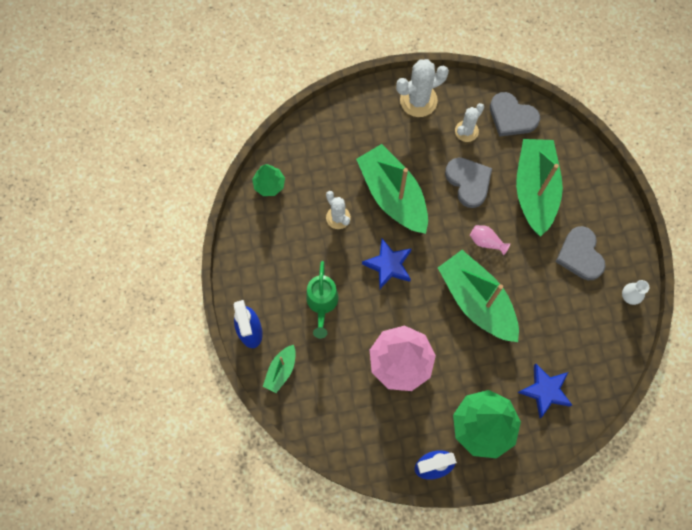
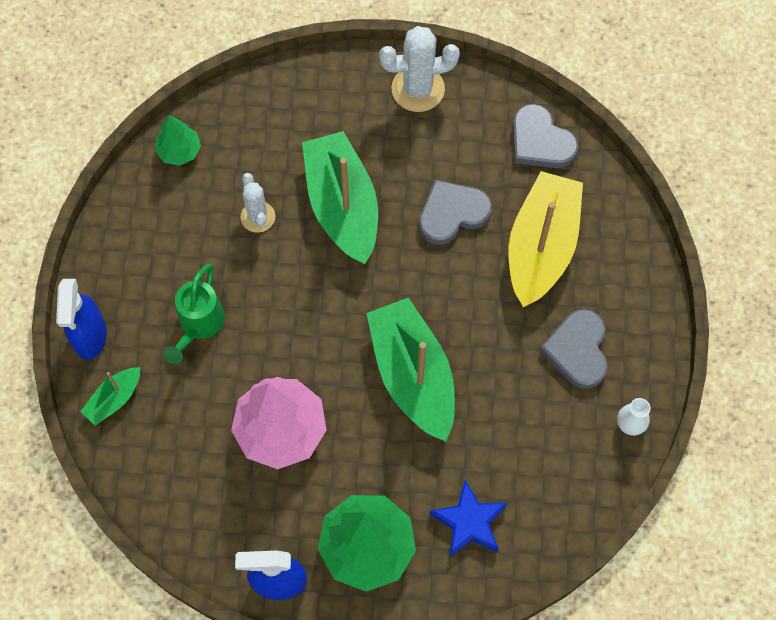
camera: 15 degrees right, 5 degrees down
(388, 265) = (306, 297): blue star -> none
(466, 131) = (471, 145): white cactus -> none
(468, 182) = (452, 214): grey heart -> grey heart turned 105 degrees counterclockwise
(486, 241) = (451, 299): pink vase -> none
(535, 190) = (541, 246): green boat -> yellow boat

